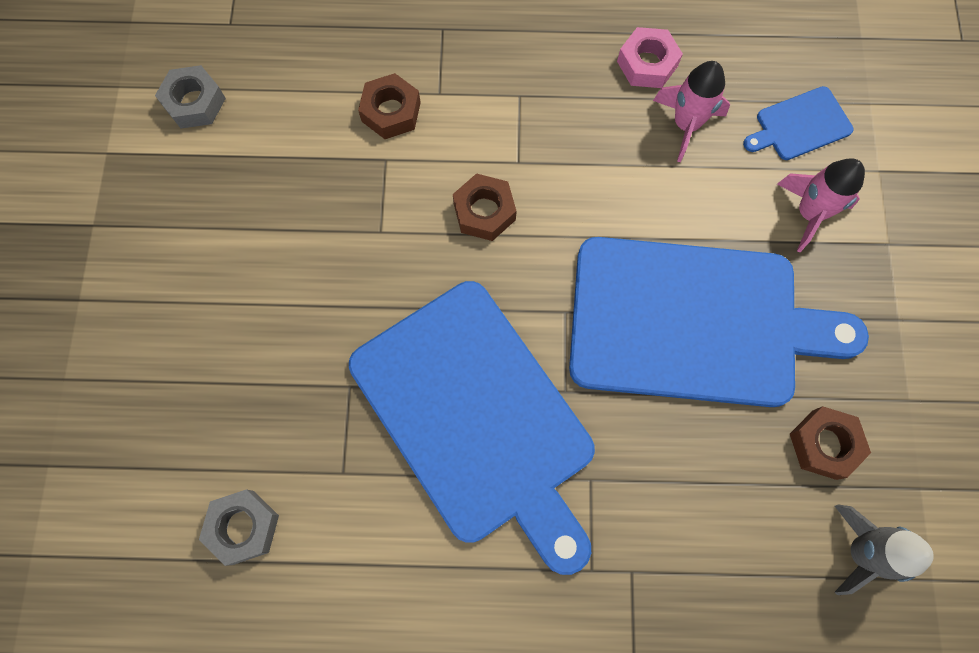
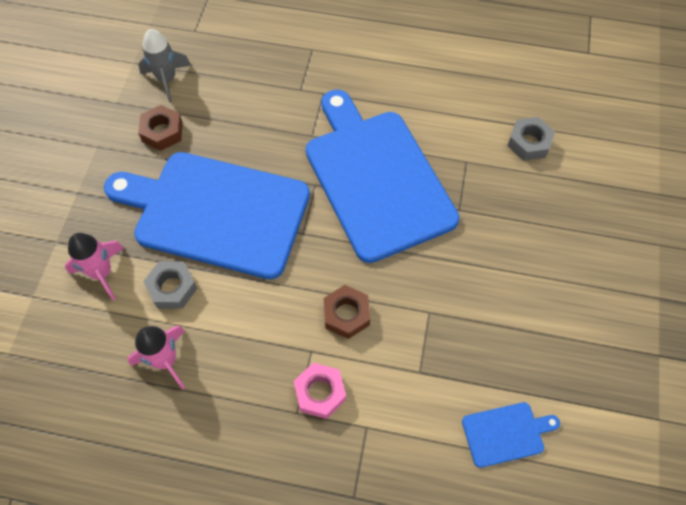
camera: 170 degrees left, 10 degrees down
(194, 102) = (586, 456): grey nut -> grey nut (172, 288)
(391, 112) = (411, 416): brown nut -> none
(647, 64) = (177, 424): pink nut -> pink nut (320, 393)
(800, 125) = (74, 344): blue cutting board -> blue cutting board (506, 434)

